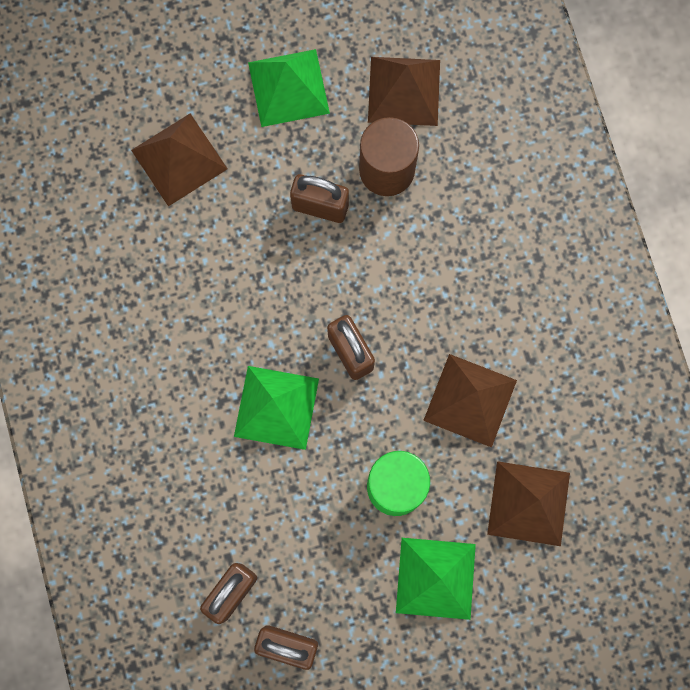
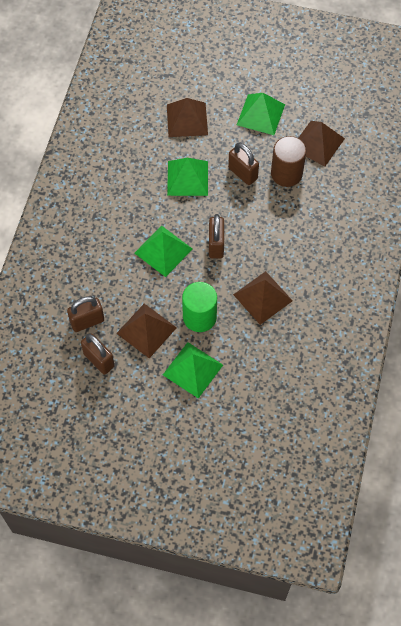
camera: 30 degrees right, 15 degrees down
(240, 261) = (187, 178): none -> green pyramid
(528, 503) = (263, 360): brown pyramid -> brown pyramid (146, 330)

